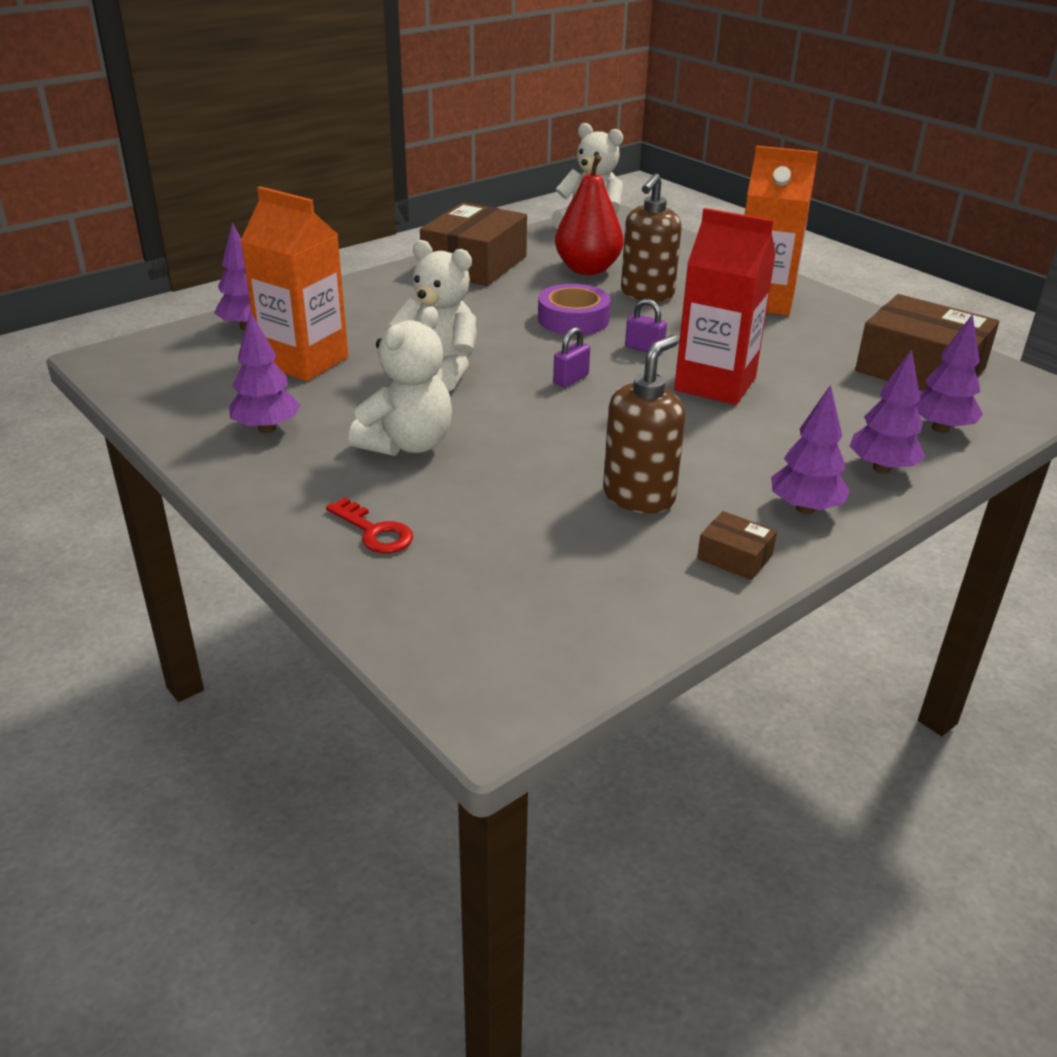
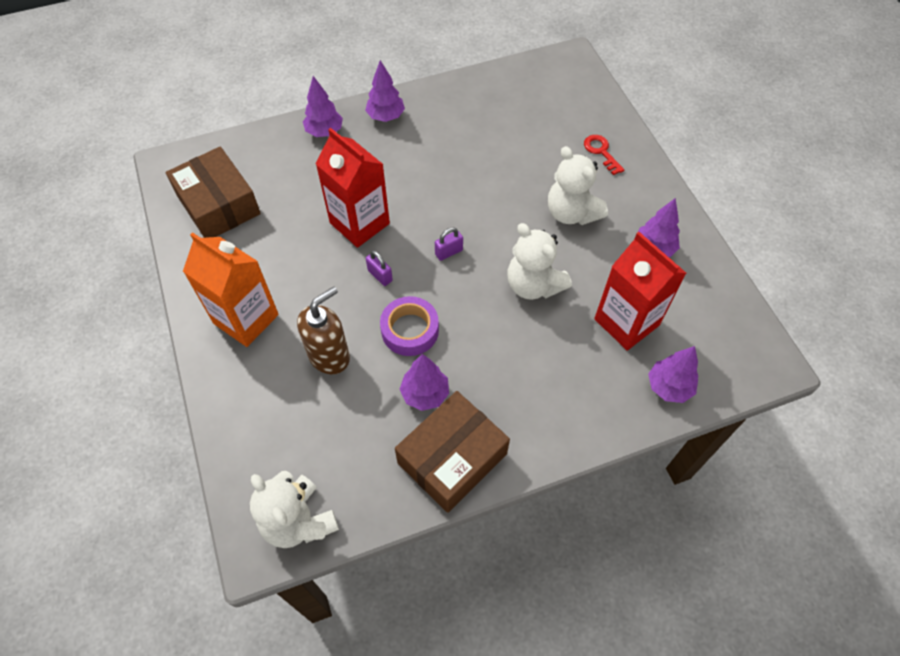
camera: 160 degrees left, 25 degrees up
(304, 361) = (626, 322): orange carton -> red carton
(407, 444) = (571, 213): white teddy bear -> white teddy bear turned 90 degrees counterclockwise
(587, 269) = (354, 417): red pear -> none
(639, 496) = (462, 143): brown soap dispenser -> none
(734, 557) = (439, 98): brown box -> none
(940, 428) = (263, 152): purple tree -> purple tree (425, 394)

